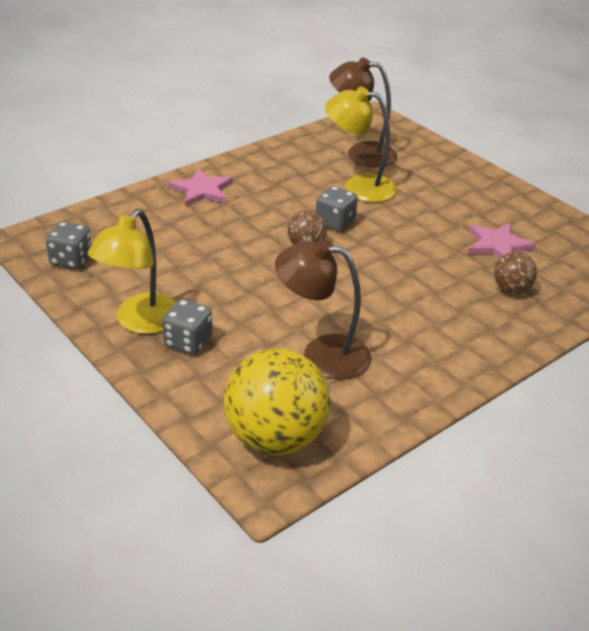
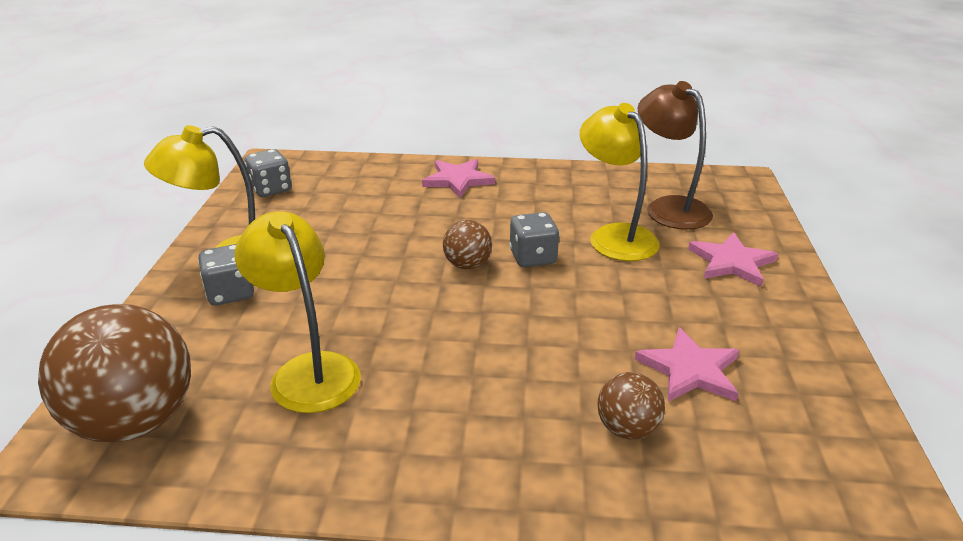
camera: 45 degrees right, 5 degrees down
(275, 438) = (135, 421): yellow ball -> brown ball
(322, 354) = (308, 371): brown lamp -> yellow lamp
(438, 175) = (732, 262): none -> pink star

